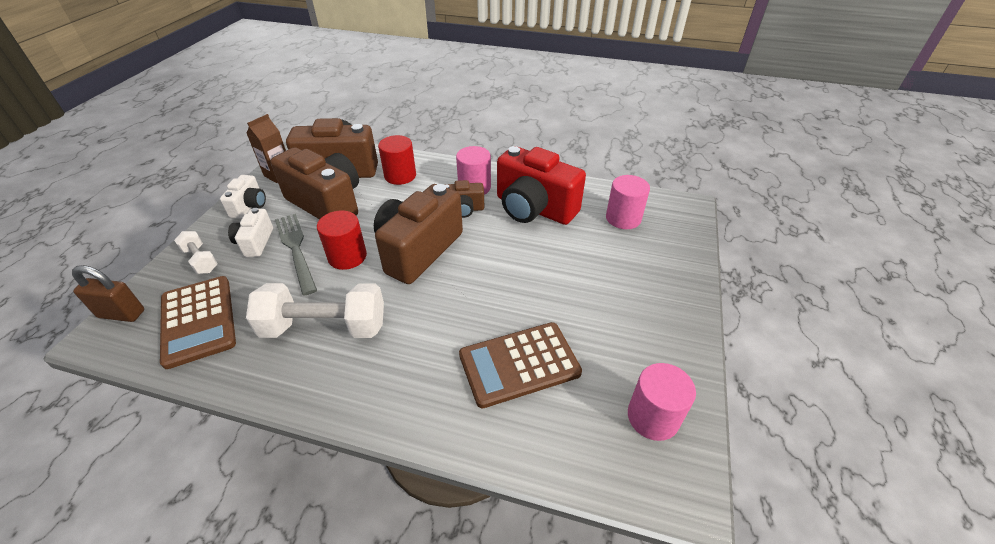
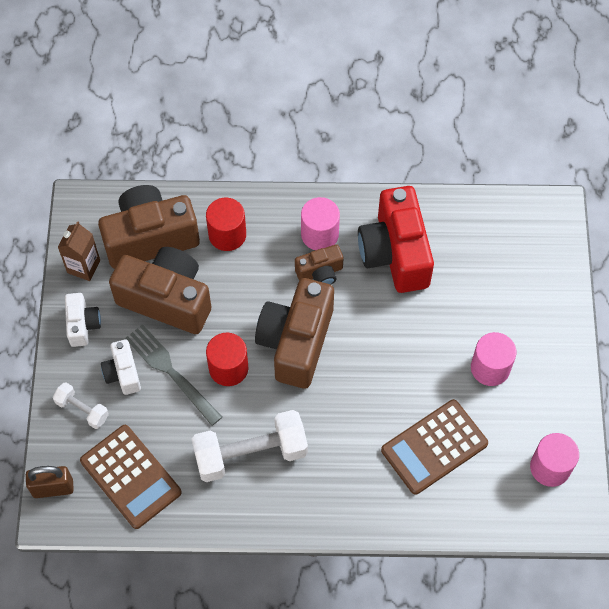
camera: 15 degrees left, 20 degrees up
(534, 208) = (395, 253): red camera -> red camera turned 60 degrees clockwise
(623, 218) = (491, 246): pink cylinder -> pink cylinder (490, 368)

